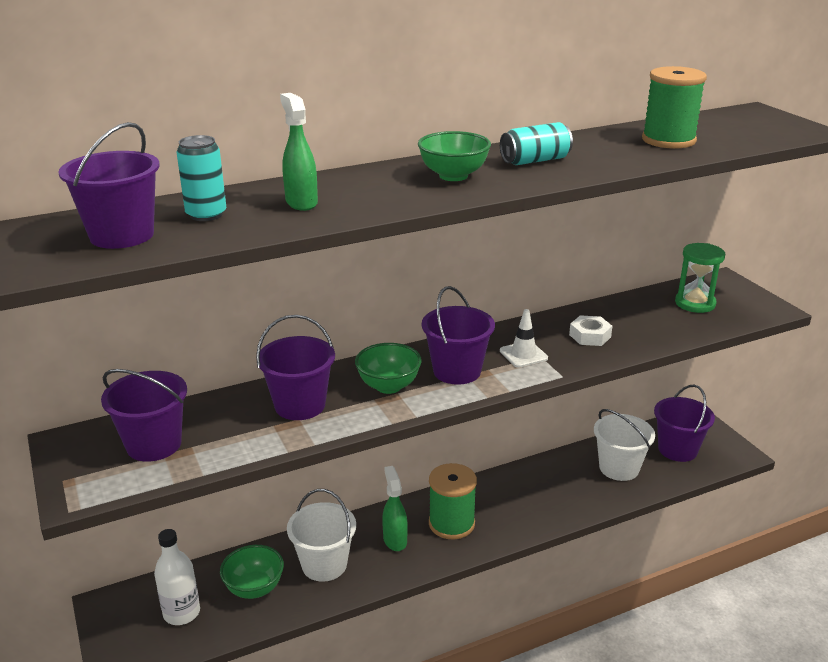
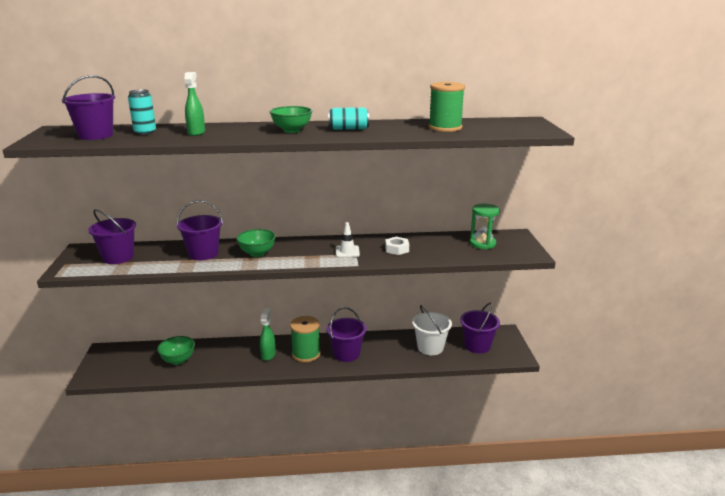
camera: 20 degrees right, 5 degrees down
(181, 613) = (135, 362): white bottle -> none
(324, 564) = (222, 357): white bucket -> none
(457, 371) = (301, 253): purple bucket -> purple bucket (346, 354)

